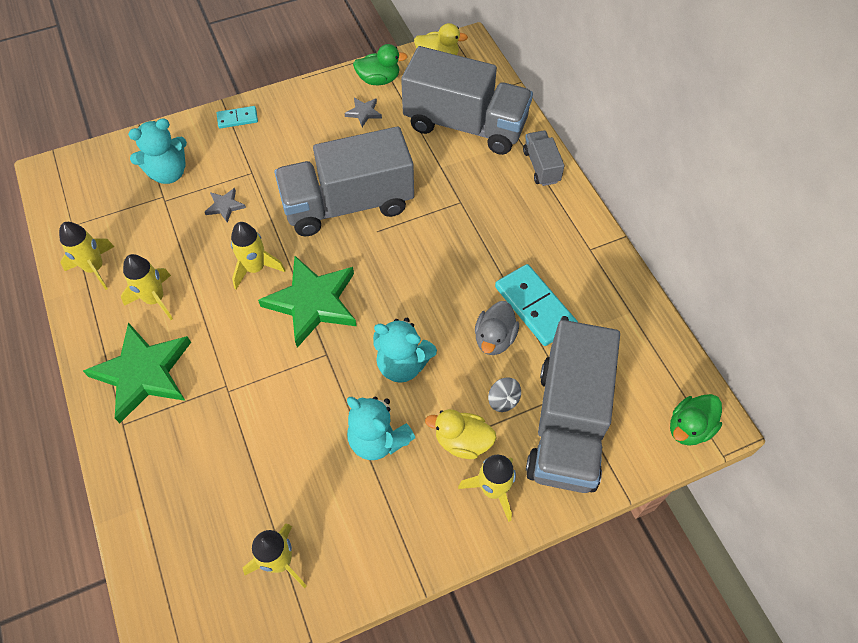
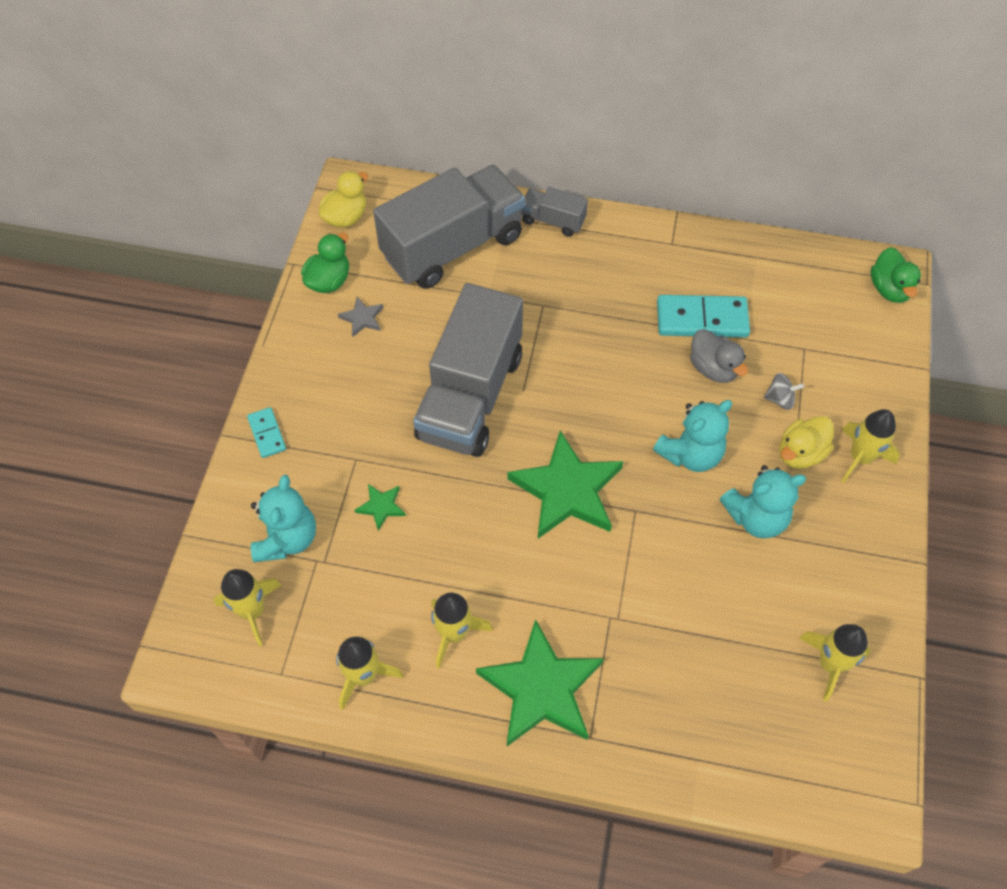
camera: 55 degrees left, 0 degrees up
(225, 206) = (381, 506): grey star -> green star
(237, 118) = (267, 434): turquoise domino -> turquoise domino turned 45 degrees counterclockwise
(255, 268) = (486, 519): yellow rocket -> yellow rocket (252, 611)
(567, 425) = (834, 368): grey truck -> none

